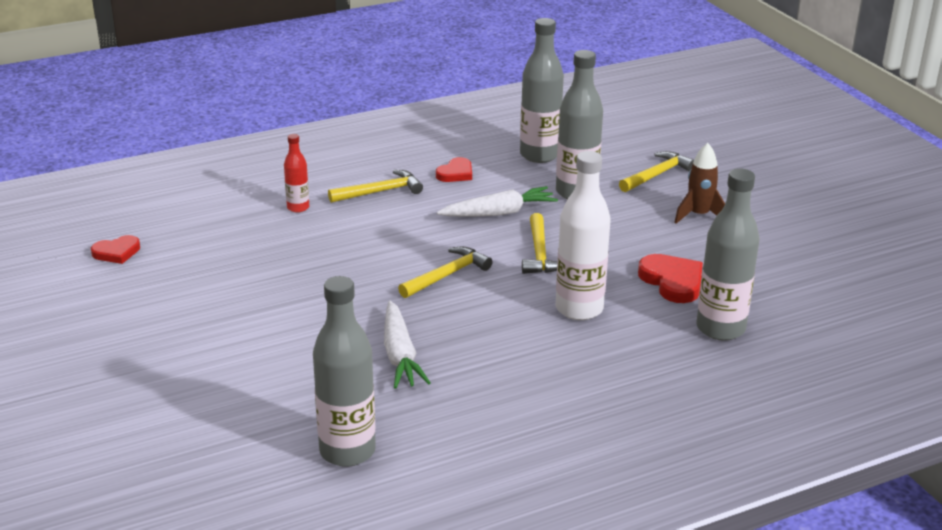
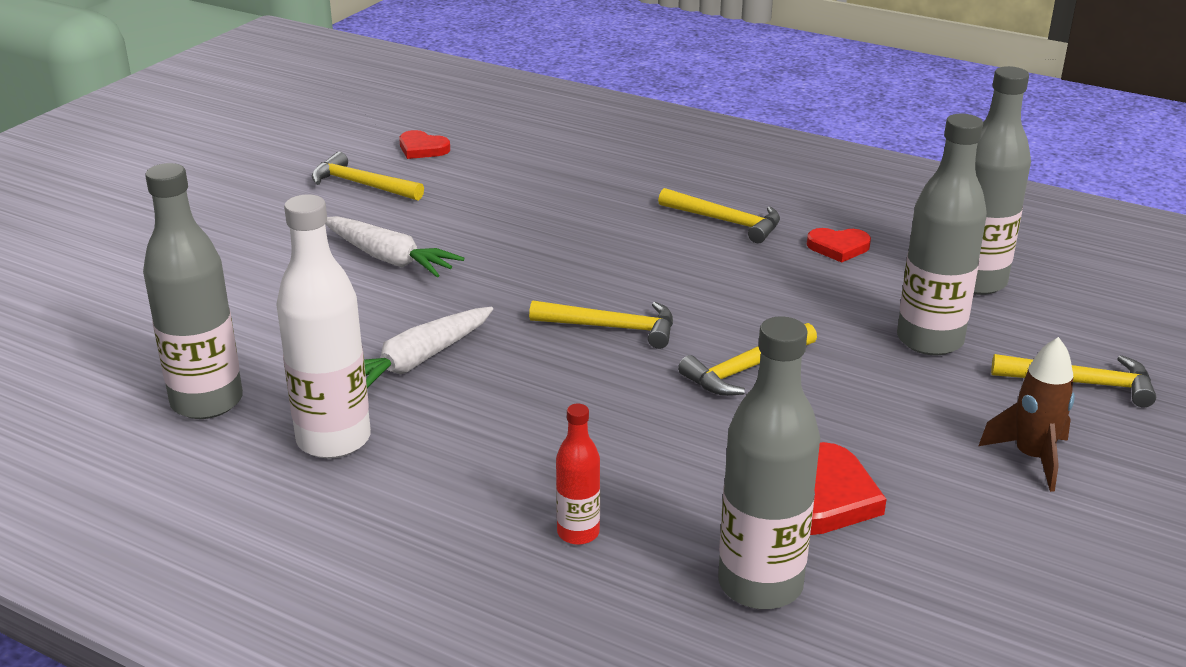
camera: 55 degrees right, 0 degrees up
(133, 294) = (362, 185): none -> yellow hammer
(298, 208) = (625, 194): red bottle -> red bottle (578, 533)
(498, 213) = (795, 307): white carrot -> white carrot (388, 258)
(579, 309) = (658, 446): white bottle -> white bottle (333, 440)

